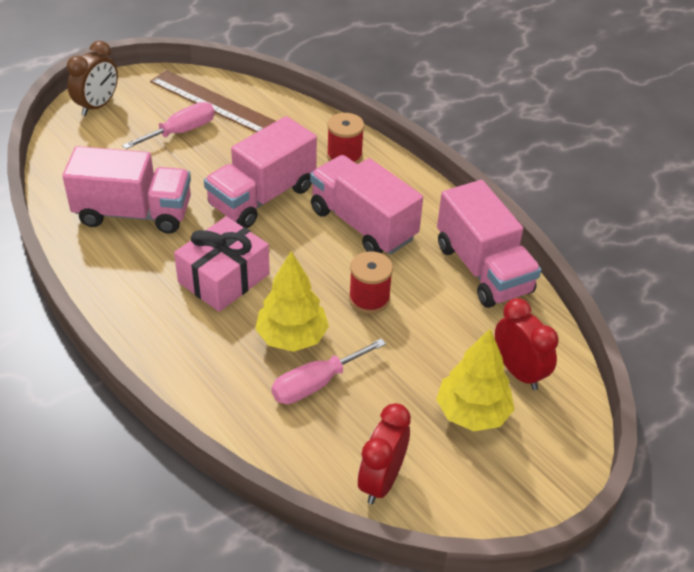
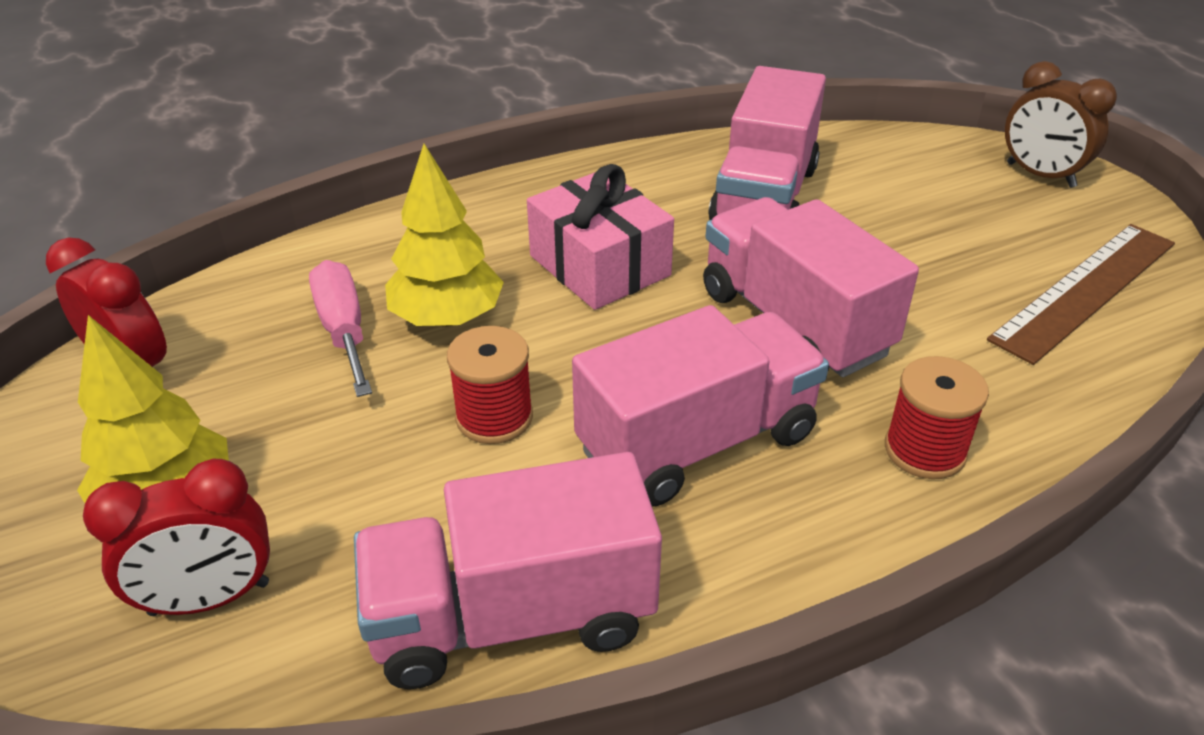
camera: 105 degrees right, 5 degrees down
(181, 132) = (980, 250): pink screwdriver -> none

